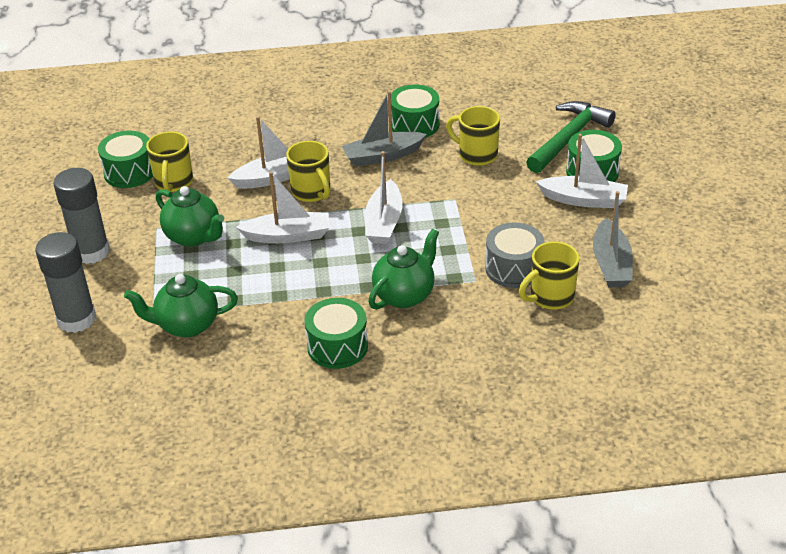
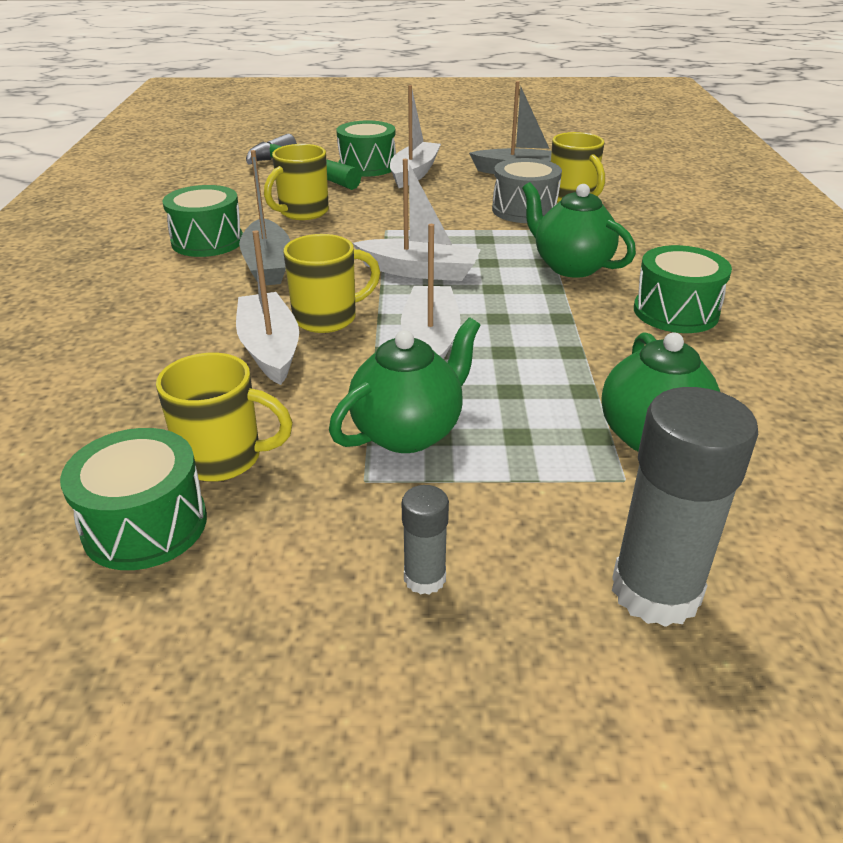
camera: 85 degrees left, 5 degrees down
(91, 252) = (424, 578): grey glue stick -> grey glue stick, size x0.50

